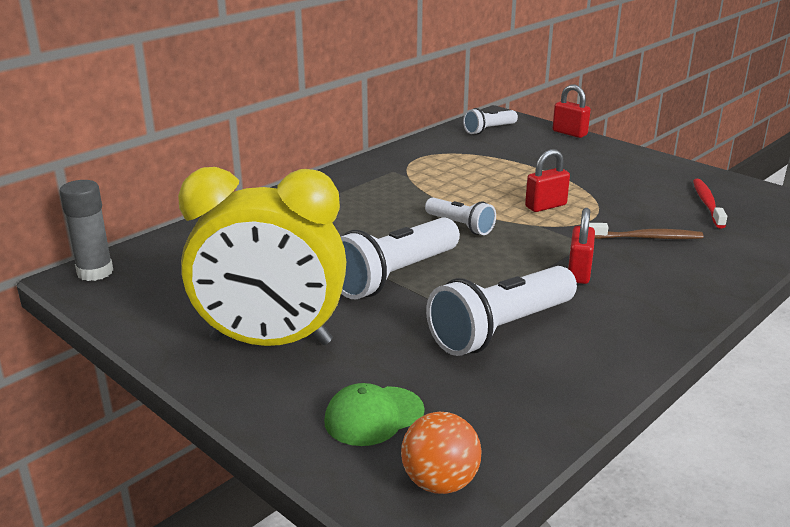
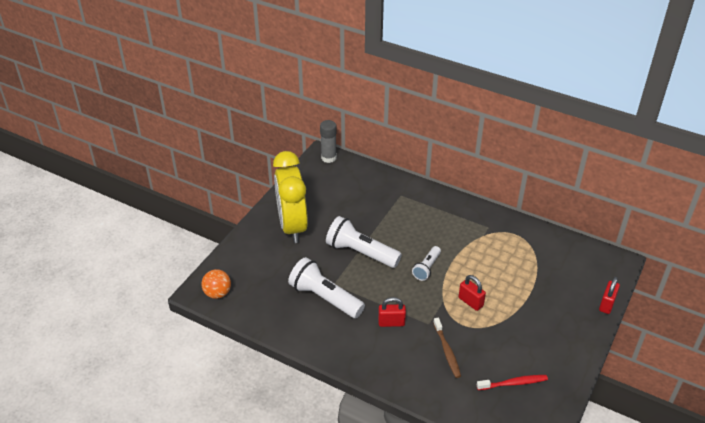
camera: 75 degrees right, 15 degrees up
(374, 416) = (251, 268): green cap -> none
(489, 130) = (586, 260): white flashlight -> none

